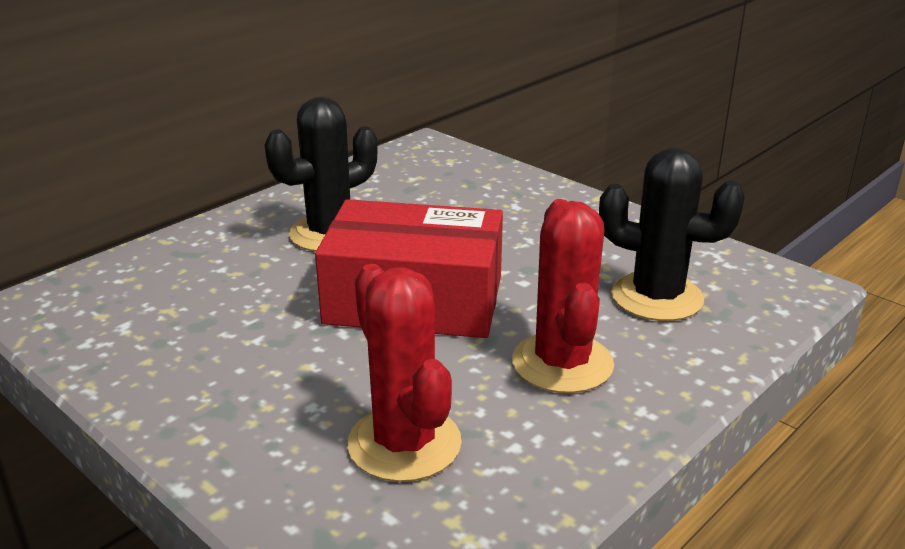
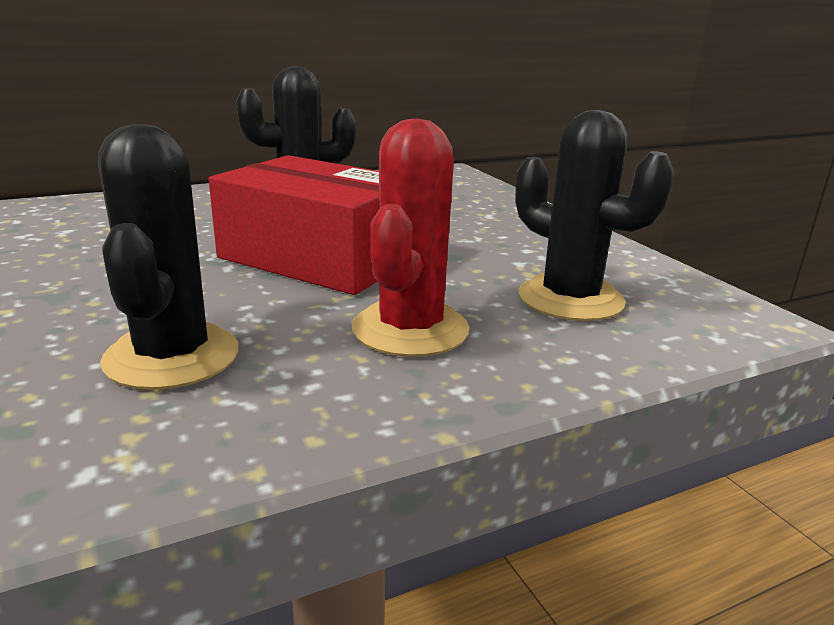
camera: 20 degrees right, 5 degrees down
(404, 443) = (172, 356): red cactus -> black cactus

